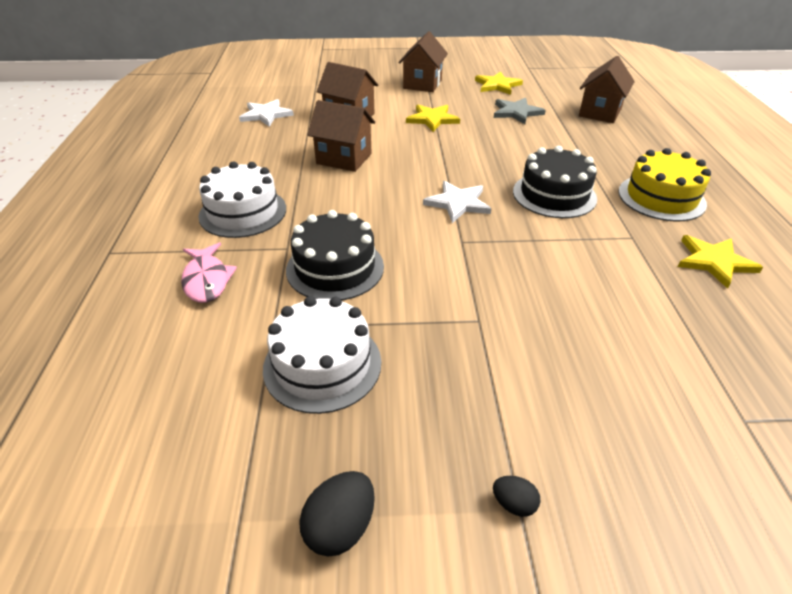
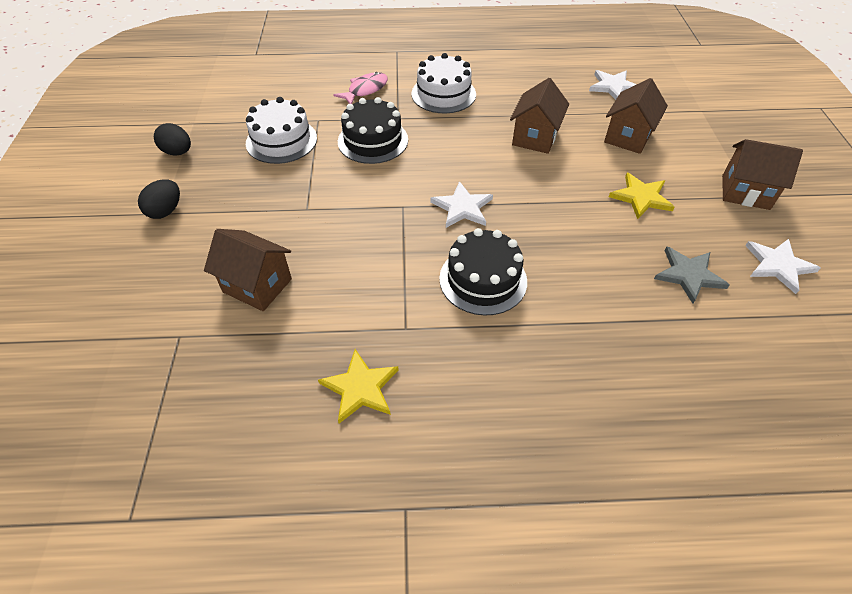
camera: 90 degrees right, 10 degrees up
(207, 280) = (365, 90): pink fish -> pink fish turned 150 degrees clockwise
(497, 85) = (778, 265): yellow star -> white star
(514, 504) = (165, 211): black egg -> black egg, size x1.73
(600, 112) = (724, 372): brown house -> brown house (257, 285)
(661, 197) = (484, 378): yellow cake -> none

